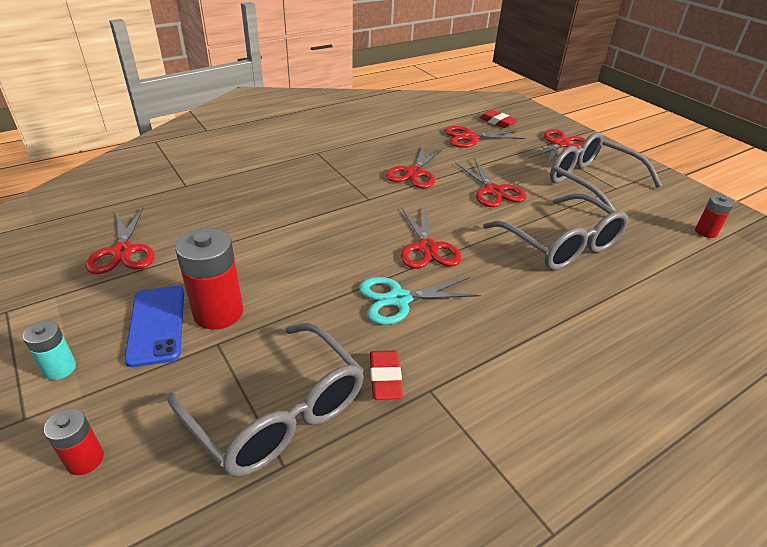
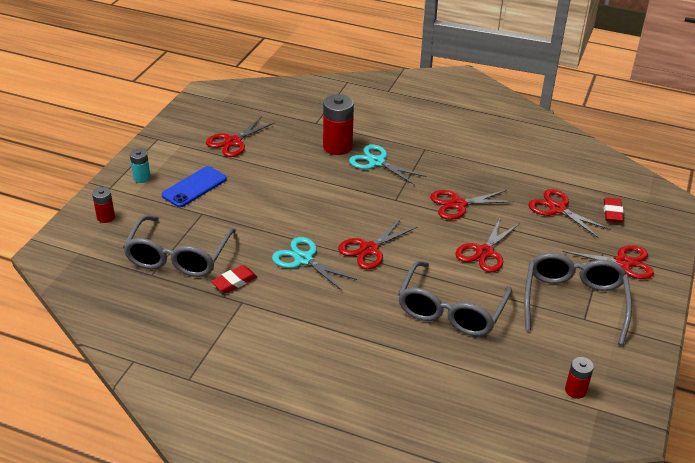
camera: 55 degrees right, 0 degrees up
(218, 312) = (223, 201): red battery -> red battery (337, 147)
(300, 182) = (376, 162): none -> turquoise scissors

